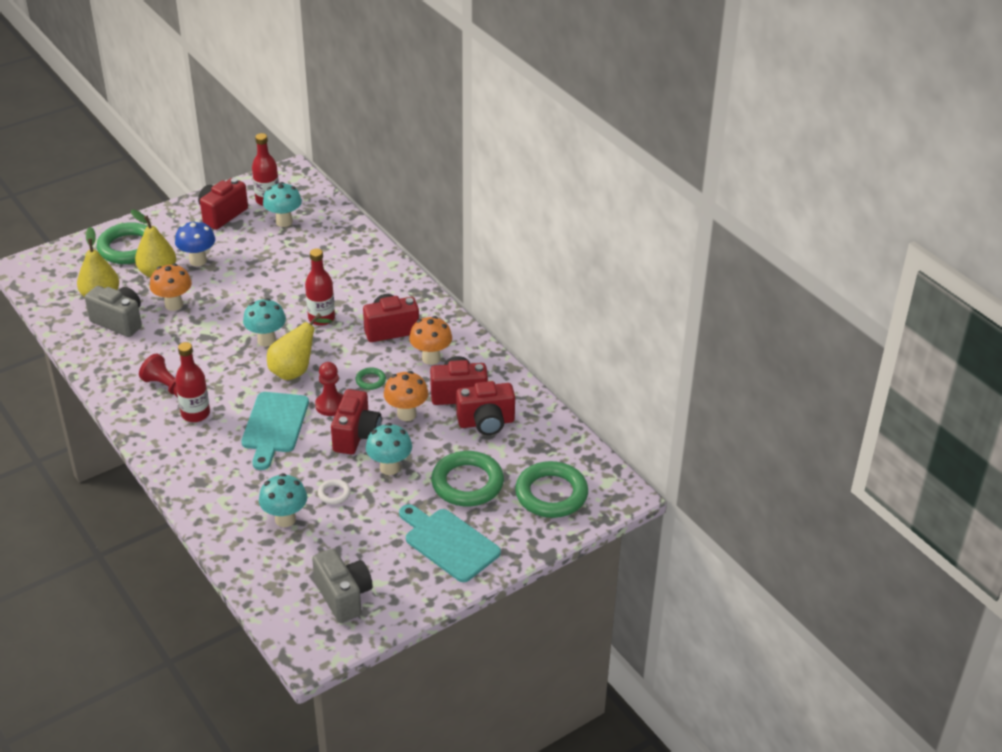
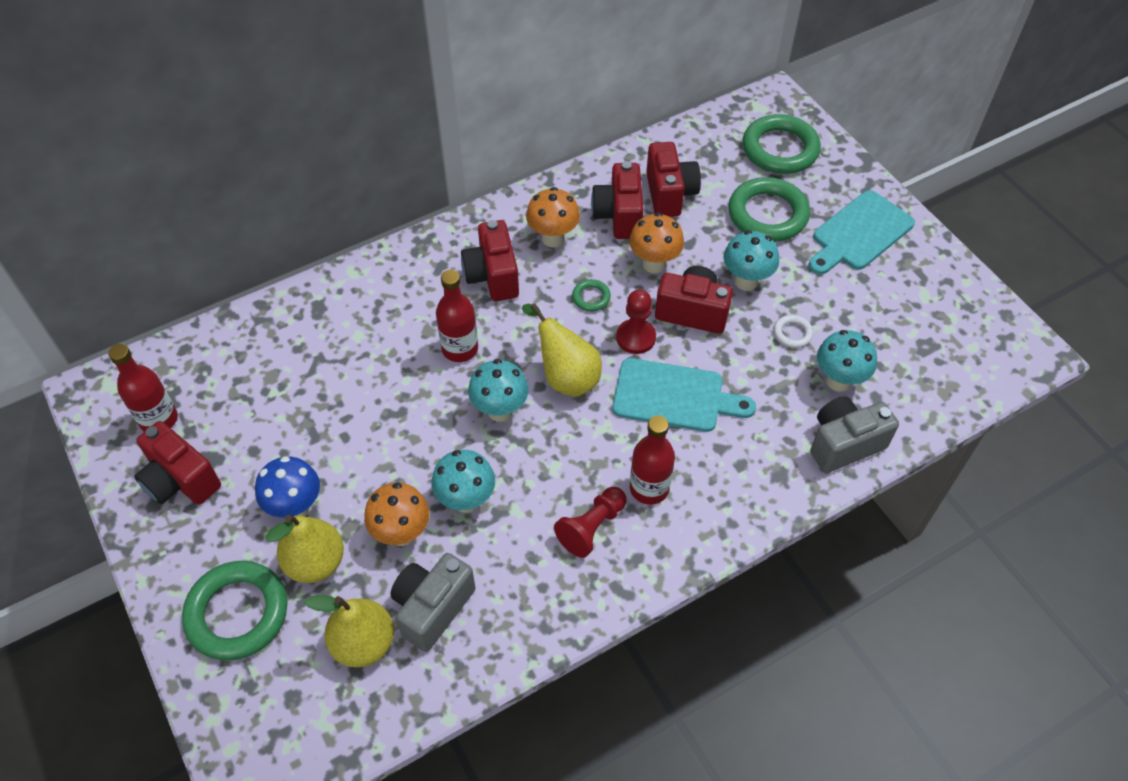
camera: 85 degrees left, 15 degrees up
(284, 222) = (222, 397): turquoise mushroom -> turquoise mushroom (466, 500)
(343, 596) = (950, 324): grey camera -> grey camera (844, 444)

